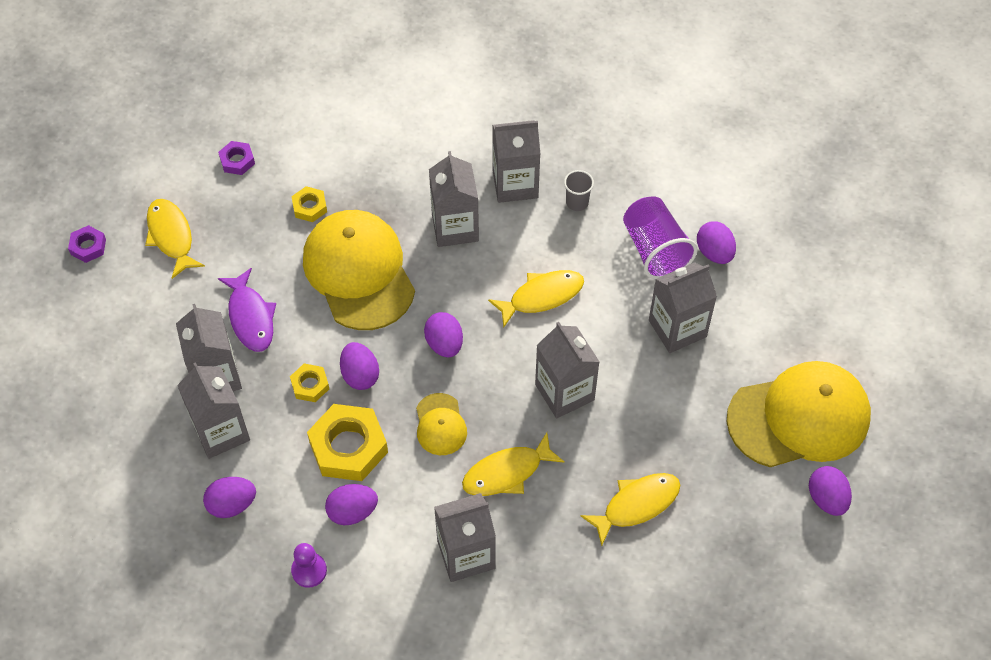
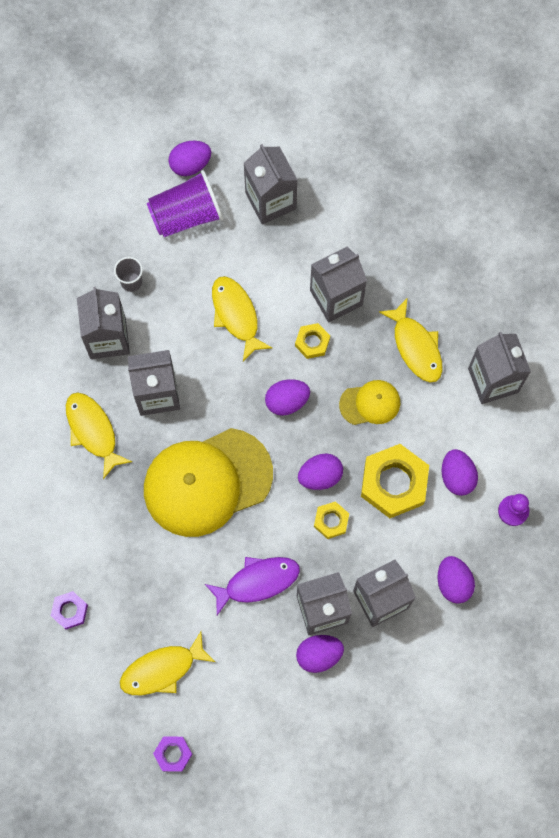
camera: 90 degrees left, 15 degrees up
(310, 207) = (129, 533): yellow nut -> yellow nut (312, 342)
(636, 505) = (443, 242): yellow fish -> yellow fish (93, 431)
(799, 417) = (358, 109): yellow cap -> none
(826, 498) = (433, 96): purple egg -> purple egg (319, 655)

